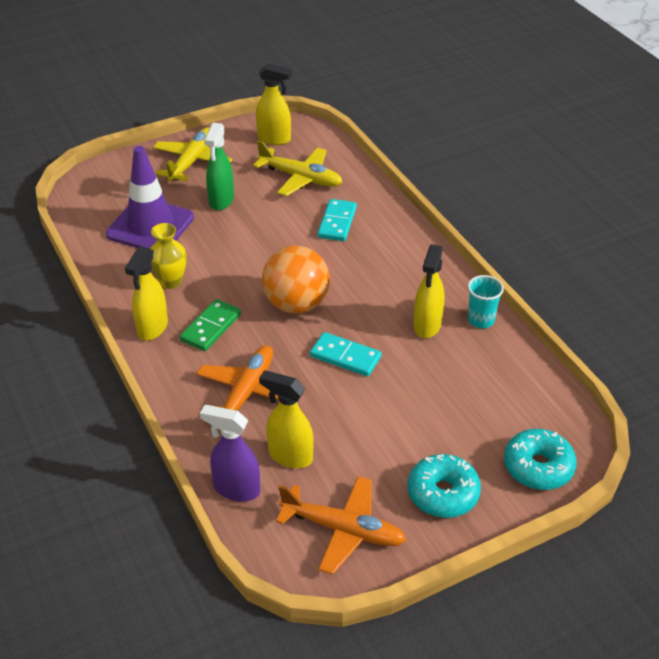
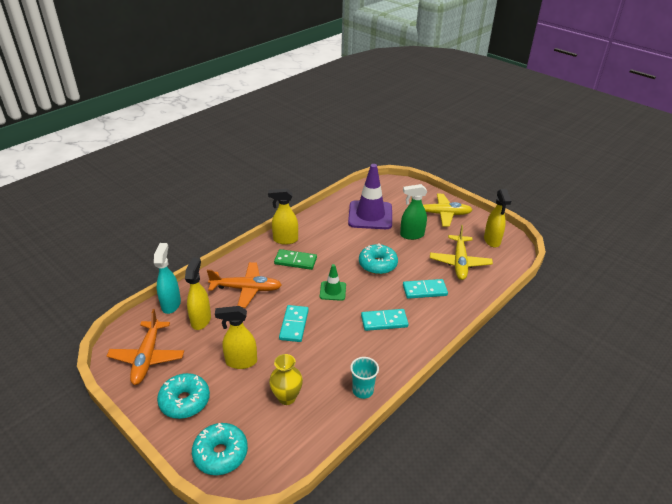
camera: 70 degrees right, 5 degrees down
(170, 281) = (327, 235): yellow vase -> yellow vase (287, 397)
(236, 489) = (171, 304): purple spray bottle -> turquoise spray bottle
(265, 248) = (377, 264): none -> turquoise donut
(296, 304) = (333, 291): orange ball -> green traffic cone
(376, 272) = (384, 321): none -> turquoise domino
(427, 326) = (342, 360): yellow spray bottle -> yellow spray bottle (241, 362)

